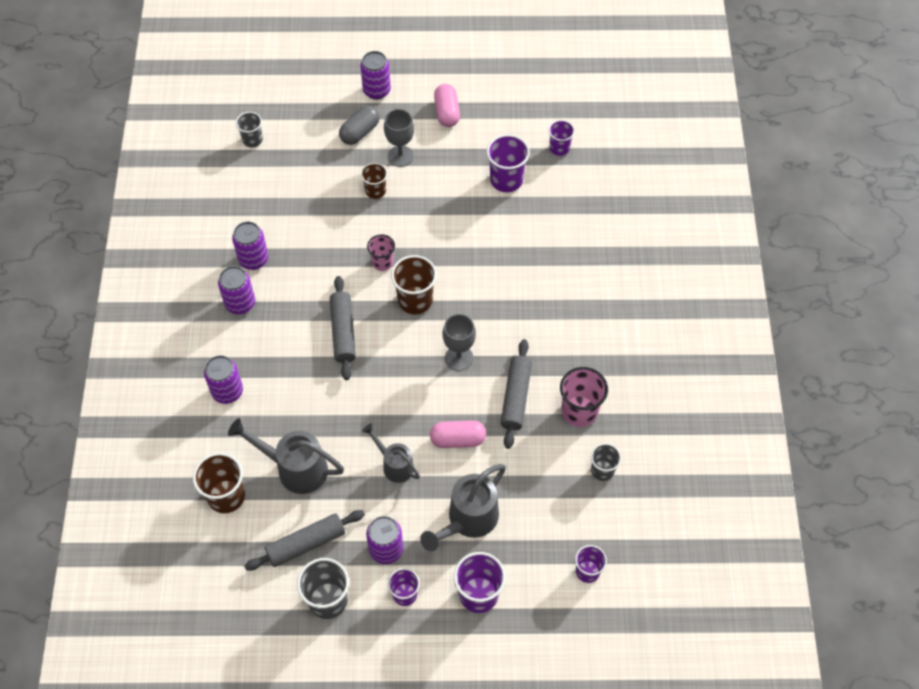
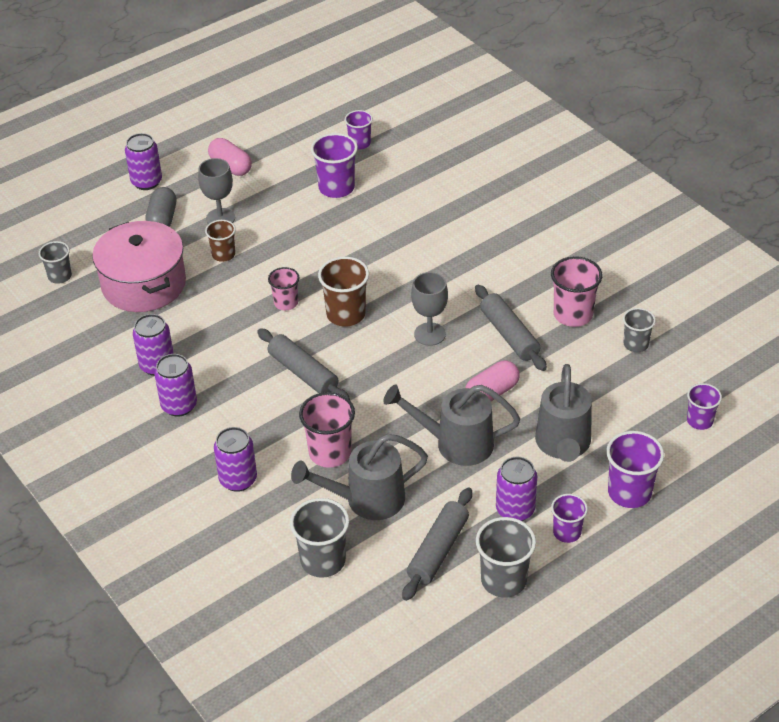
camera: 35 degrees left, 15 degrees down
(226, 496) = (323, 560): brown cup -> grey cup
(301, 182) = (144, 284): none -> pink pot
(304, 412) = (330, 453): none -> pink cup
(394, 465) = (455, 443): grey watering can -> grey watering can, size x1.59

